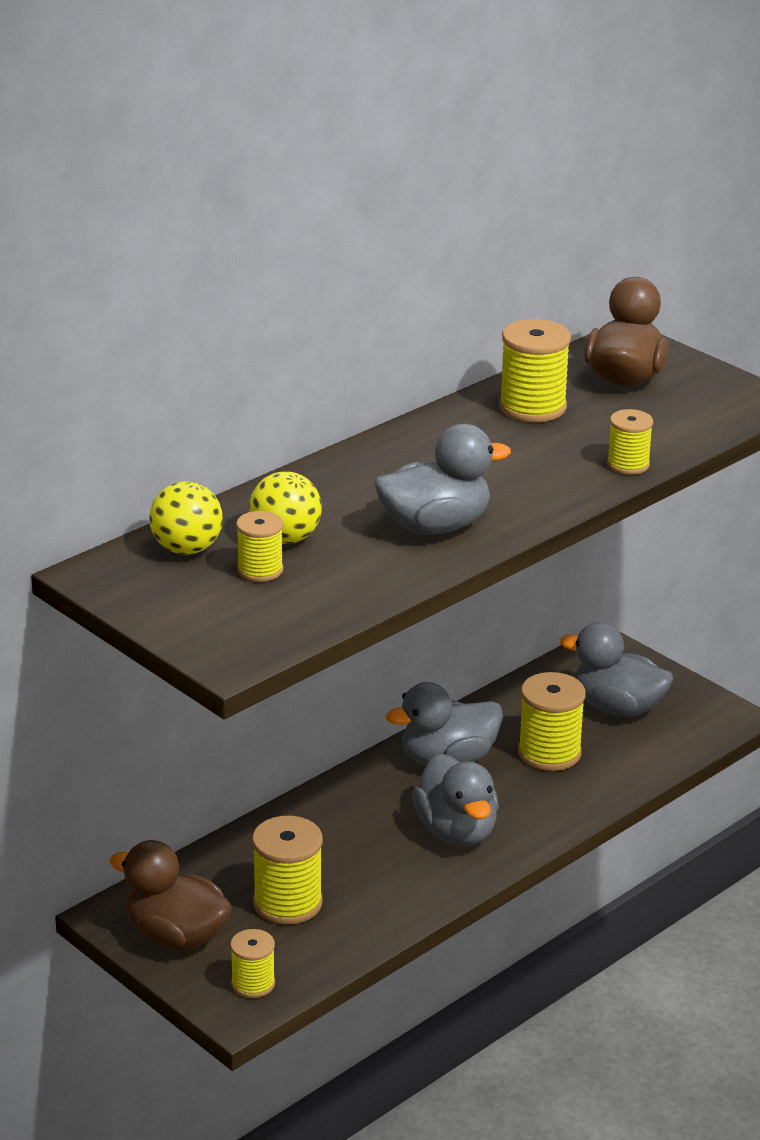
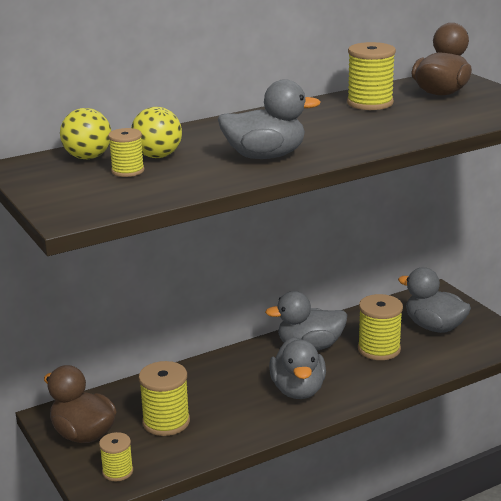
camera: 15 degrees right, 5 degrees down
(628, 464) = (421, 133): yellow spool -> none

